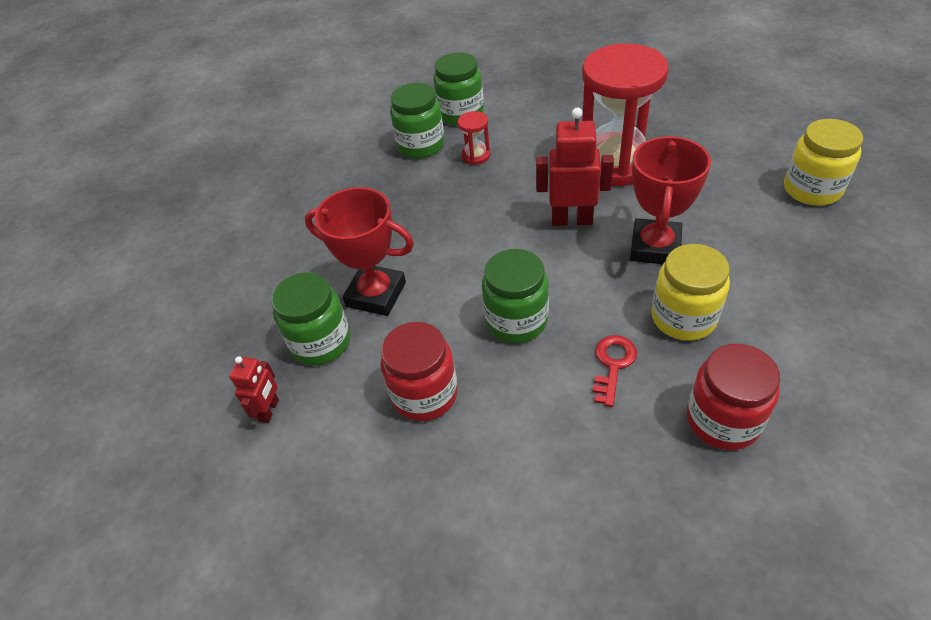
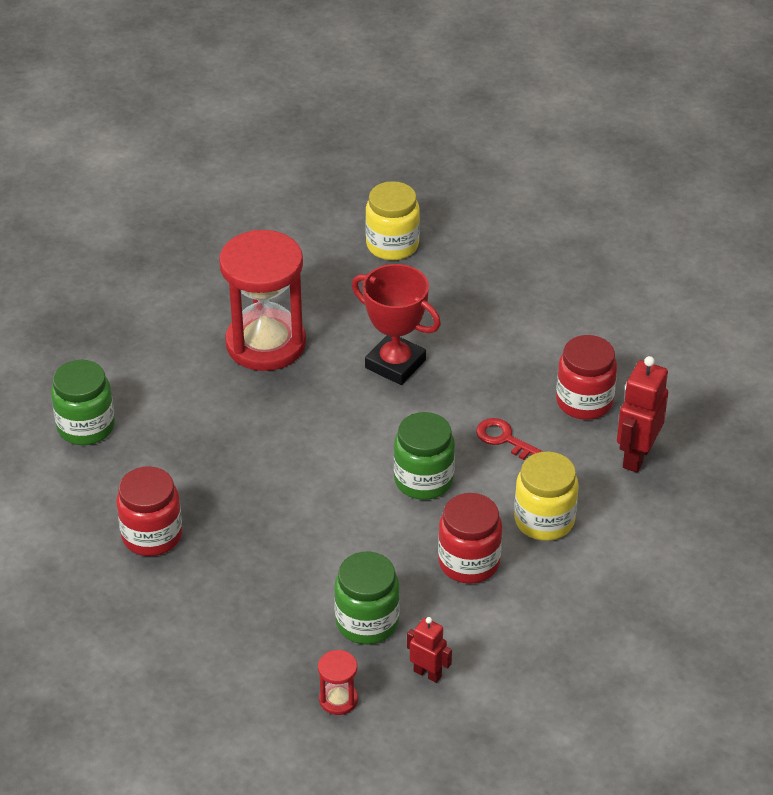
camera: 75 degrees left, 5 degrees down
(369, 183) = (152, 535): none -> red jar
(376, 294) = (330, 568): red trophy -> none
(421, 145) = (118, 476): green jar -> none
(476, 155) = (173, 437): red hourglass -> red hourglass (338, 699)
(572, 220) = (324, 402): red robot -> red robot (636, 456)
(683, 317) = (481, 381): yellow jar -> yellow jar (544, 520)

